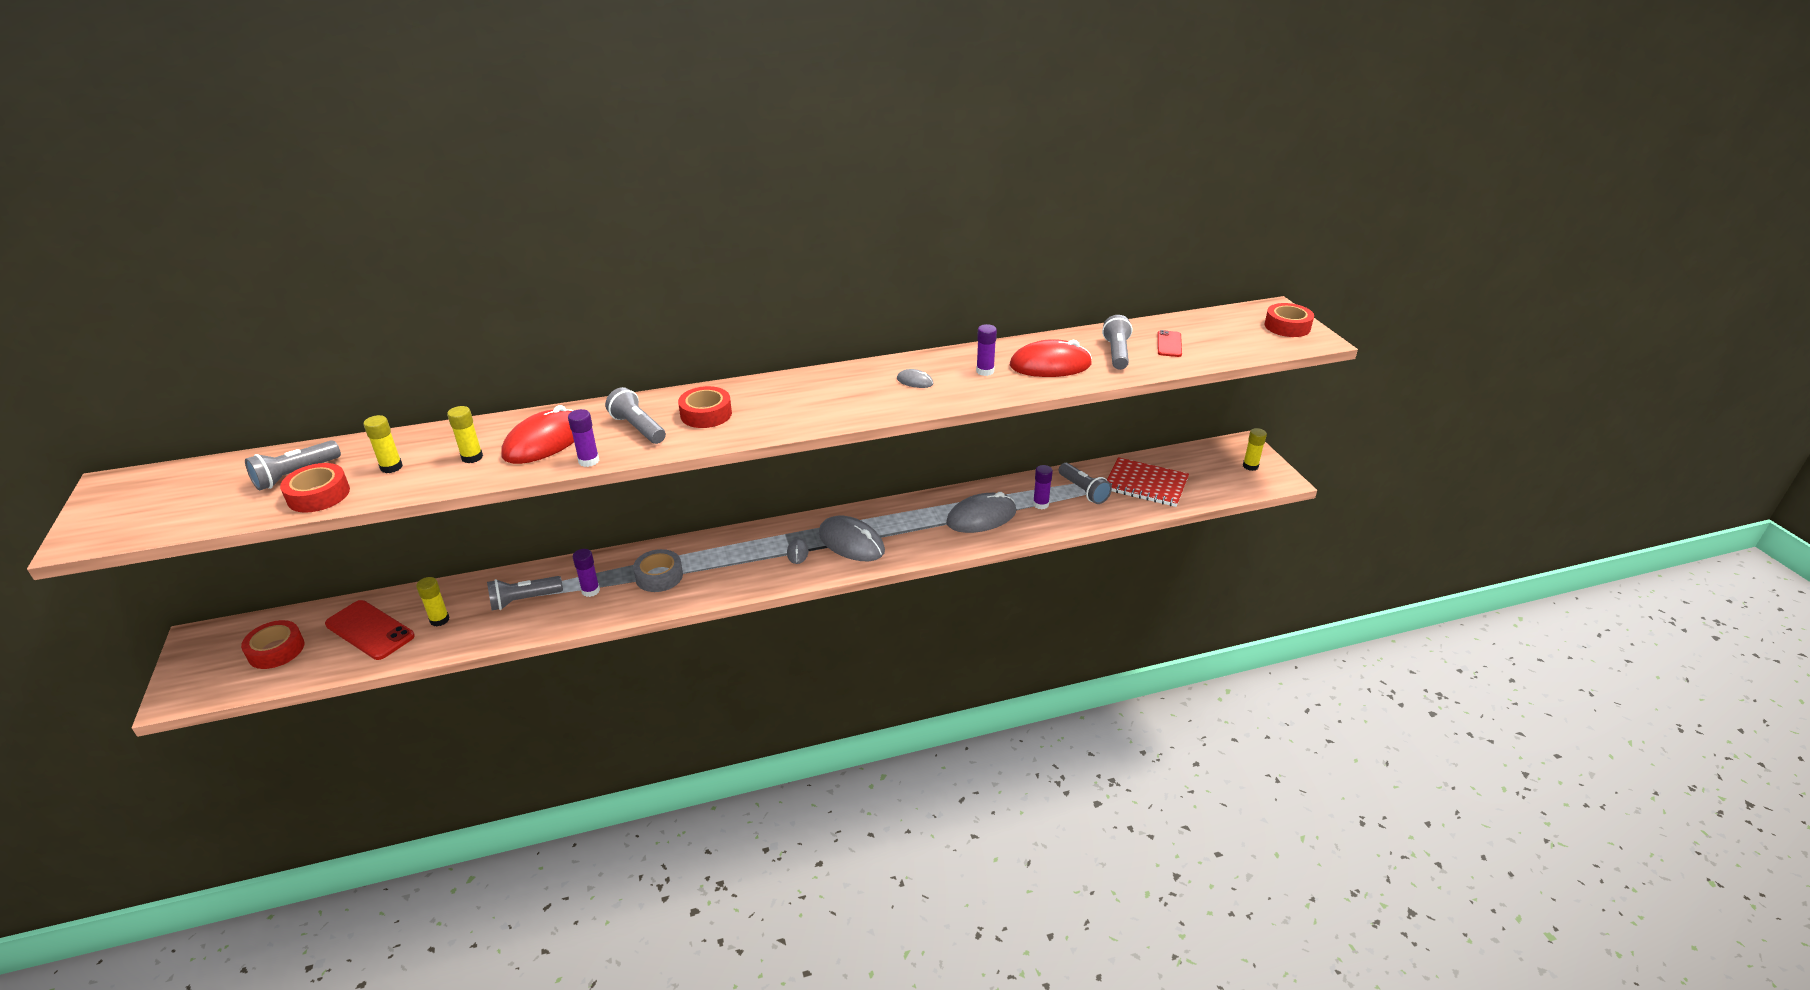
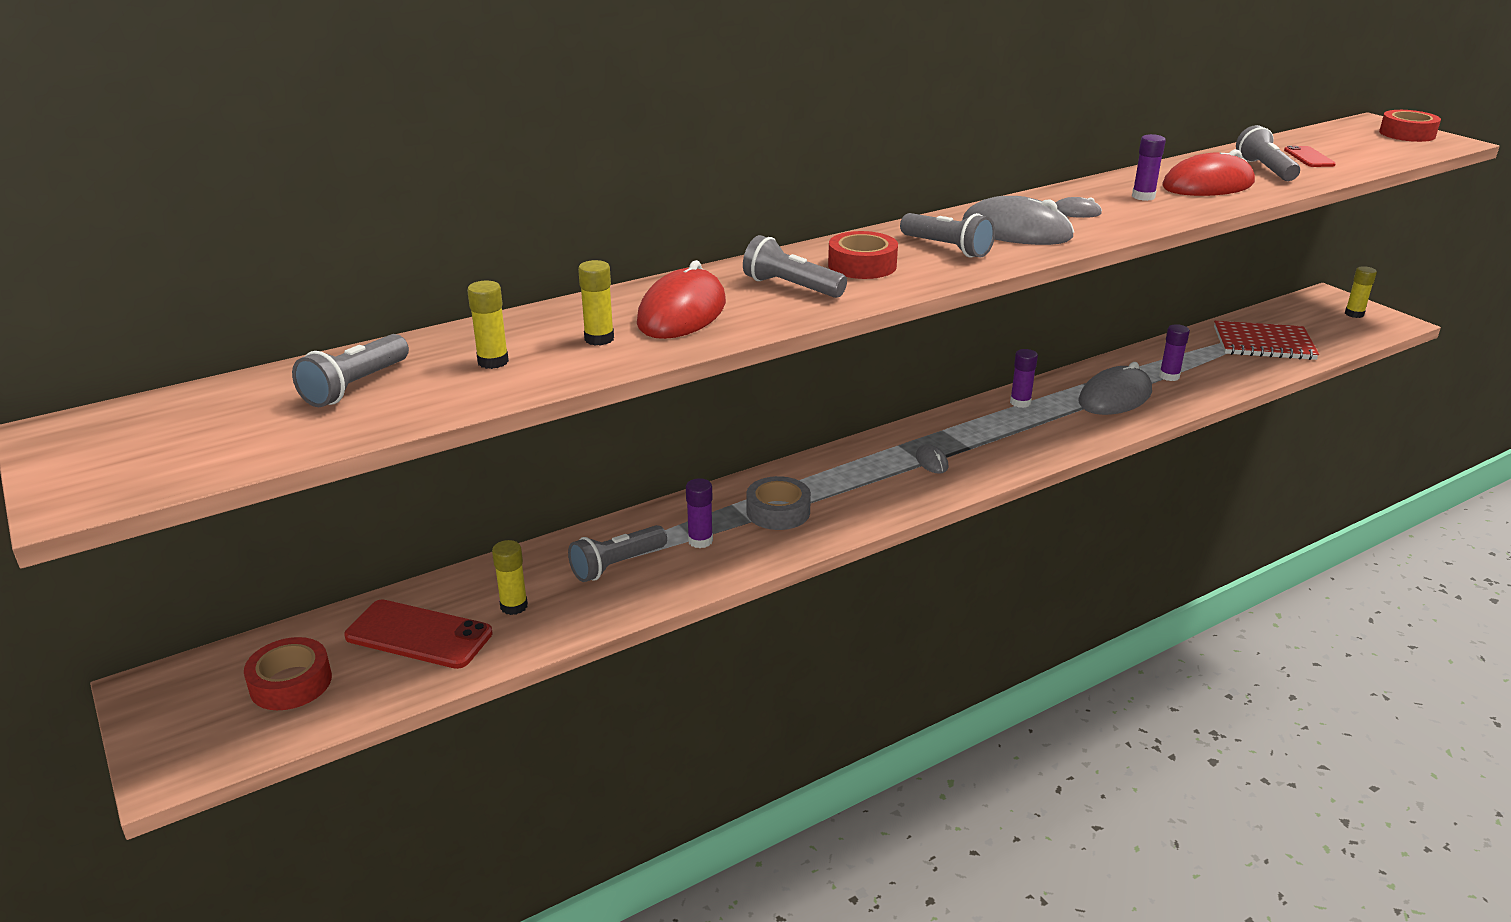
camera: 15 degrees left, 5 degrees down
(318, 495) = (417, 403): red tape -> none
(589, 461) = (766, 324): purple glue stick -> purple glue stick (1020, 402)
(851, 542) = (987, 442): grey mouse -> grey mouse (1016, 231)
(1083, 491) = (1203, 358): grey flashlight -> grey flashlight (947, 248)

